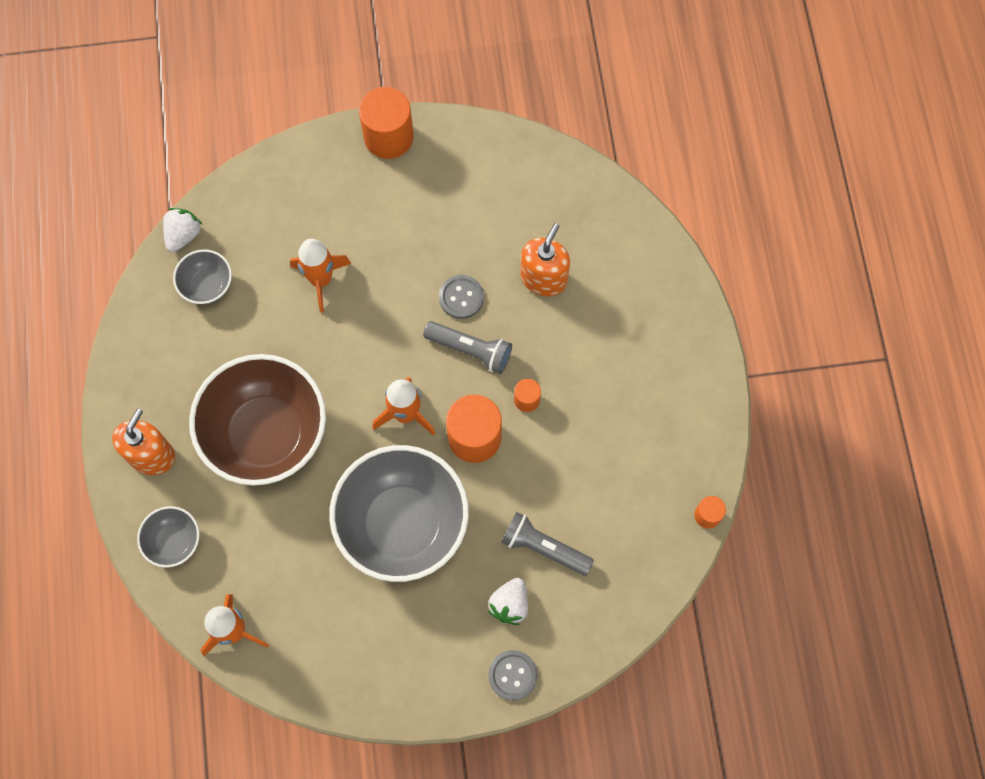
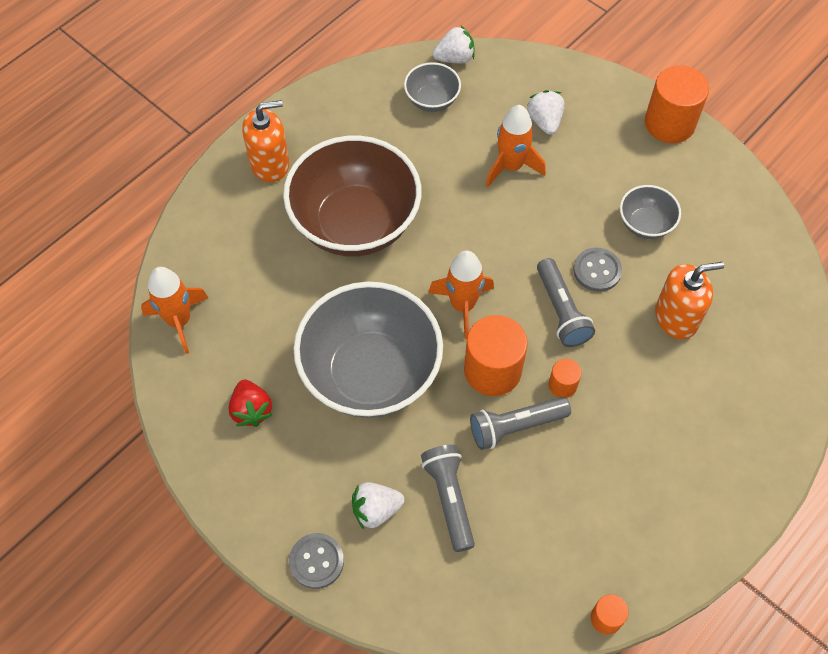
camera: 50 degrees right, 10 degrees down
(174, 541) = (216, 227): grey bowl -> grey bowl (645, 224)
(304, 221) = (544, 121): none -> white strawberry
(357, 633) = (251, 410): none -> red strawberry
(530, 458) = (515, 427): none -> grey flashlight

